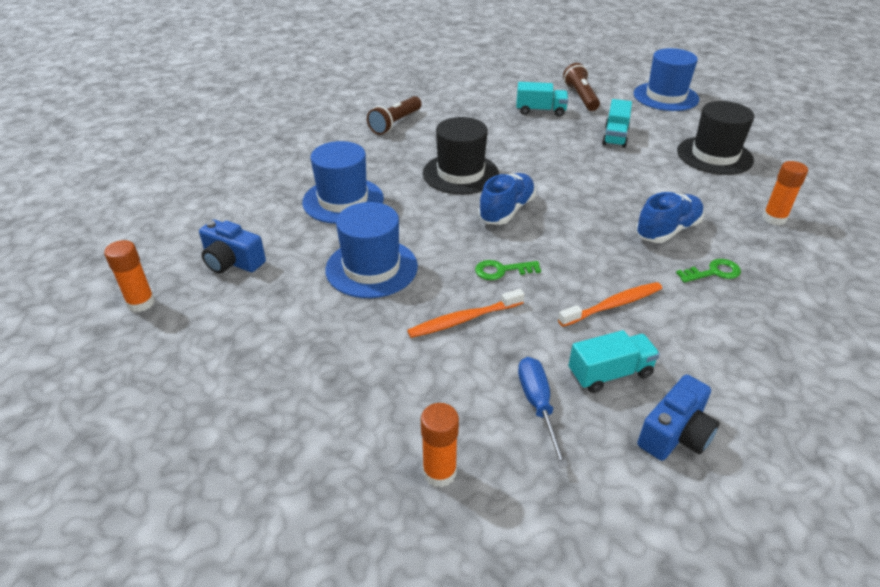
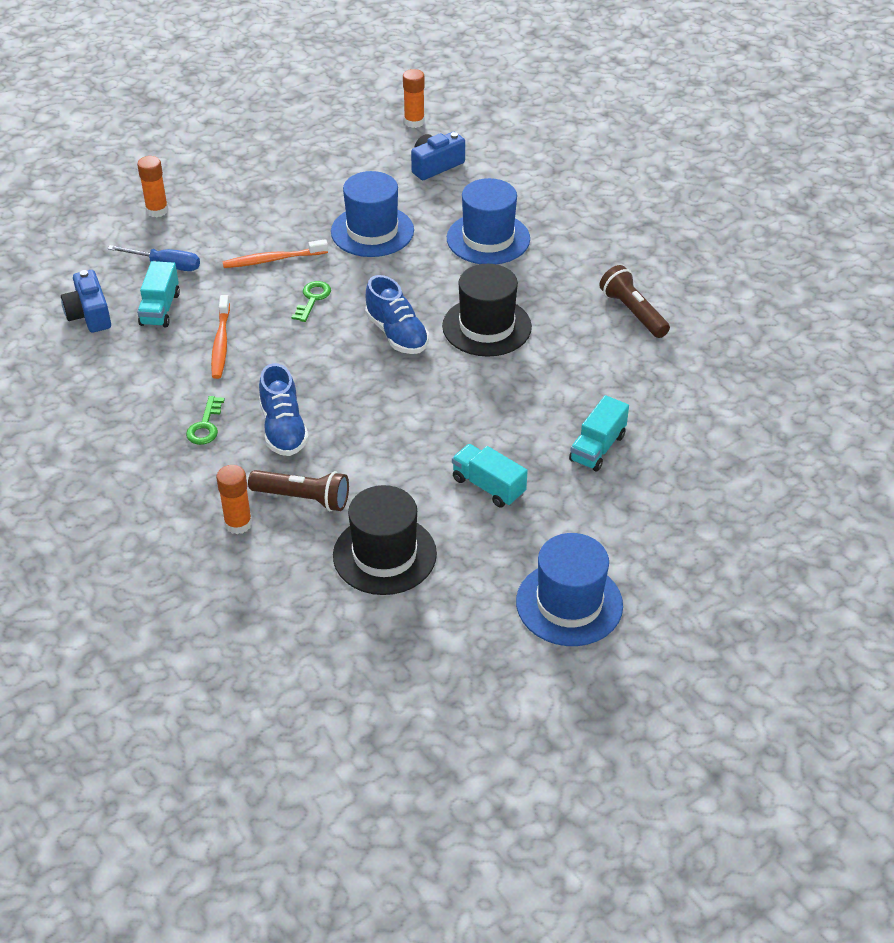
camera: 115 degrees right, 5 degrees up
(463, 319) = (273, 260): orange toothbrush -> orange toothbrush turned 105 degrees counterclockwise
(581, 97) = (618, 507): brown flashlight -> brown flashlight (303, 498)

